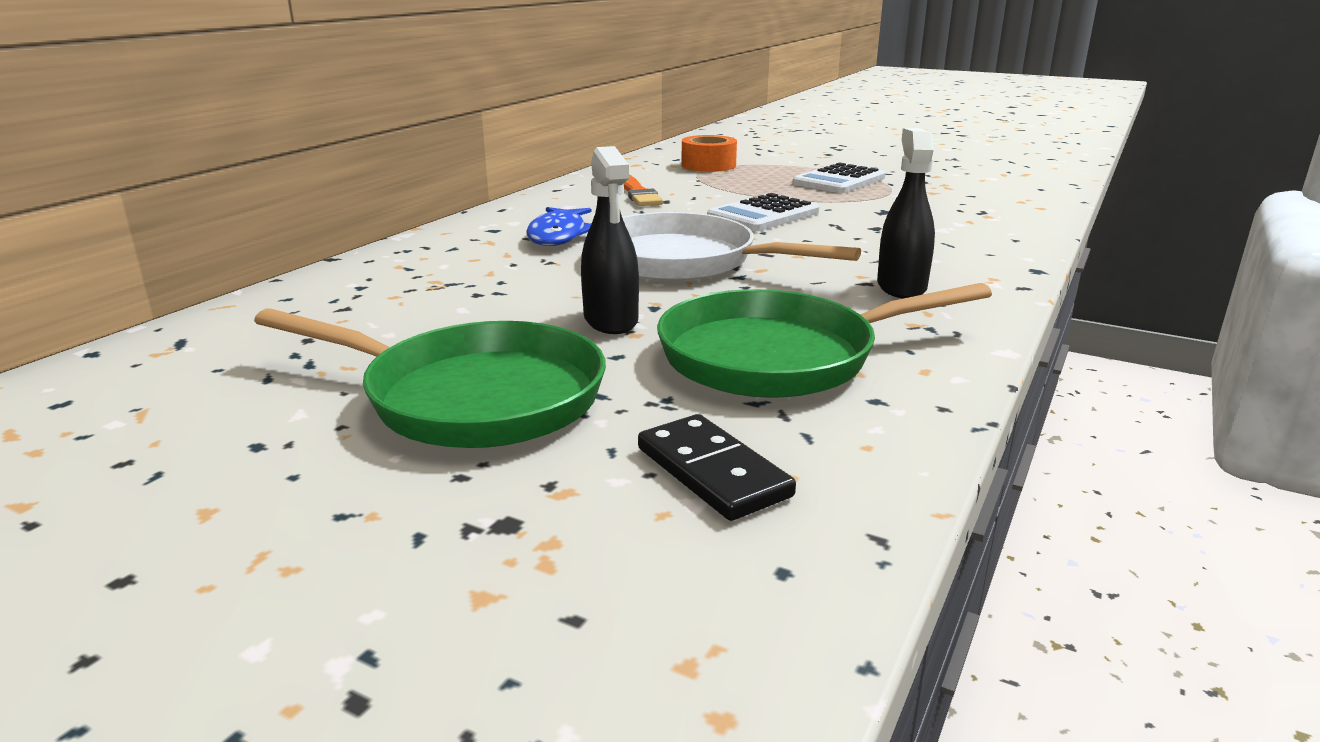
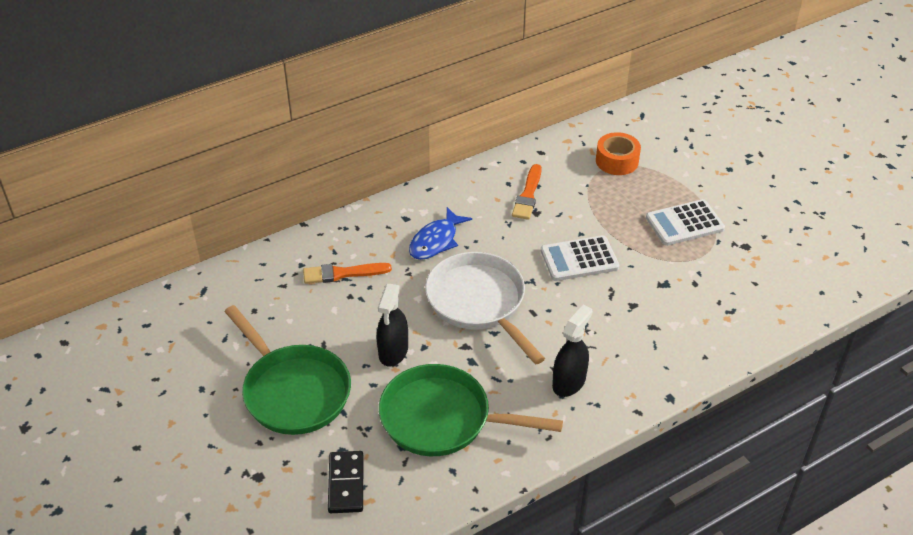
camera: 30 degrees right, 20 degrees up
(442, 280) = (342, 273): none -> orange brush

